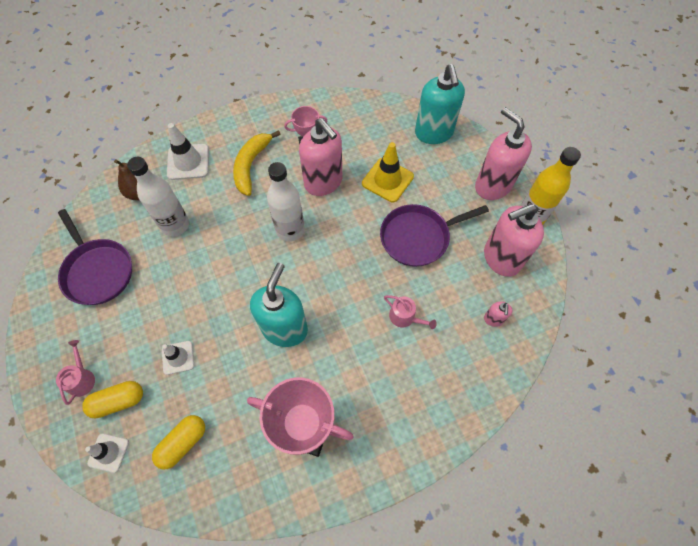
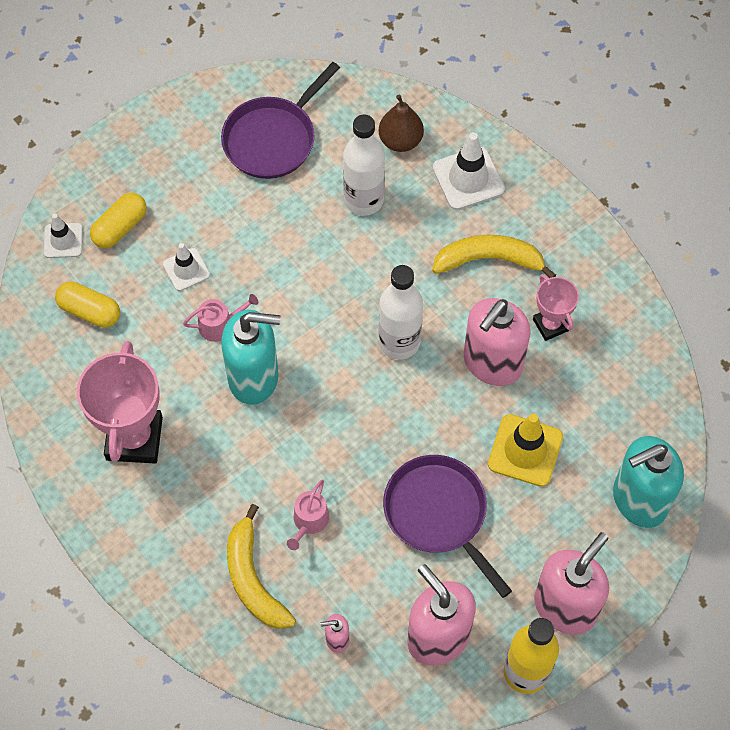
camera: 75 degrees right, 0 degrees up
(82, 378) = (137, 179): pink watering can -> pink watering can (220, 324)
(118, 401) = (120, 227): yellow capsule -> yellow capsule turned 75 degrees clockwise
(440, 365) = (253, 579): none -> yellow banana

